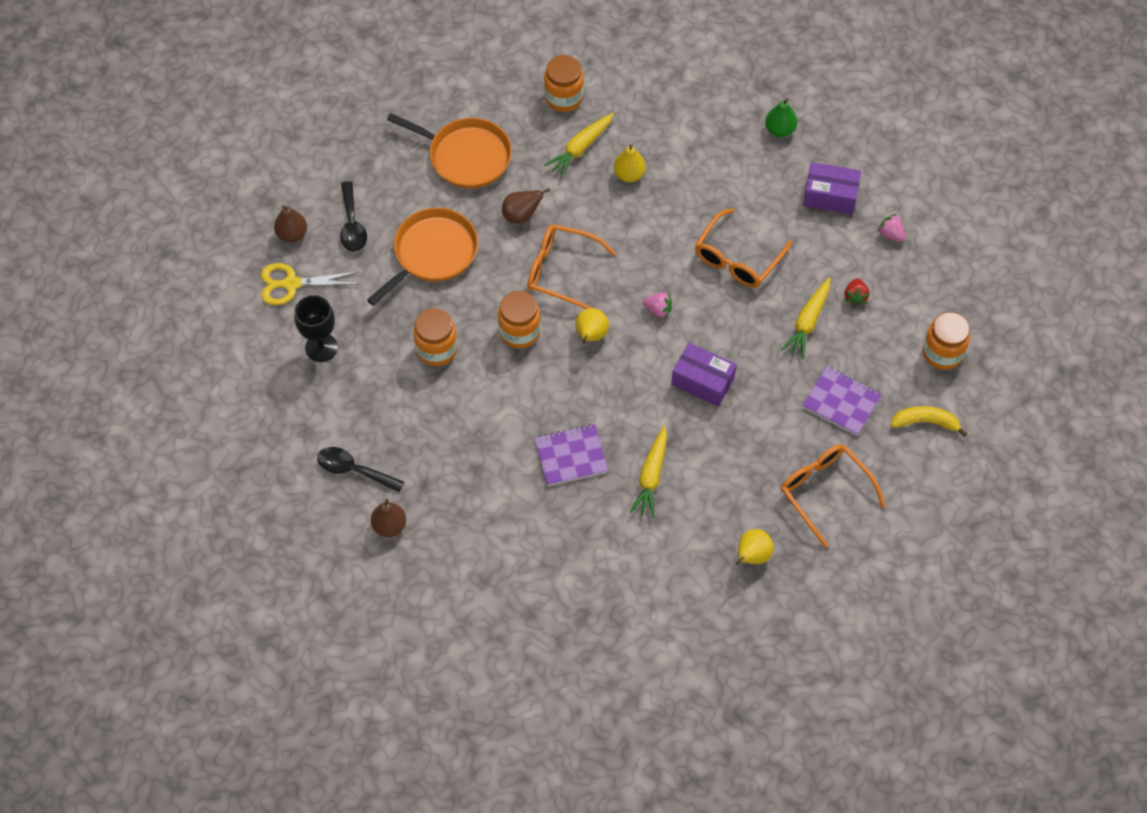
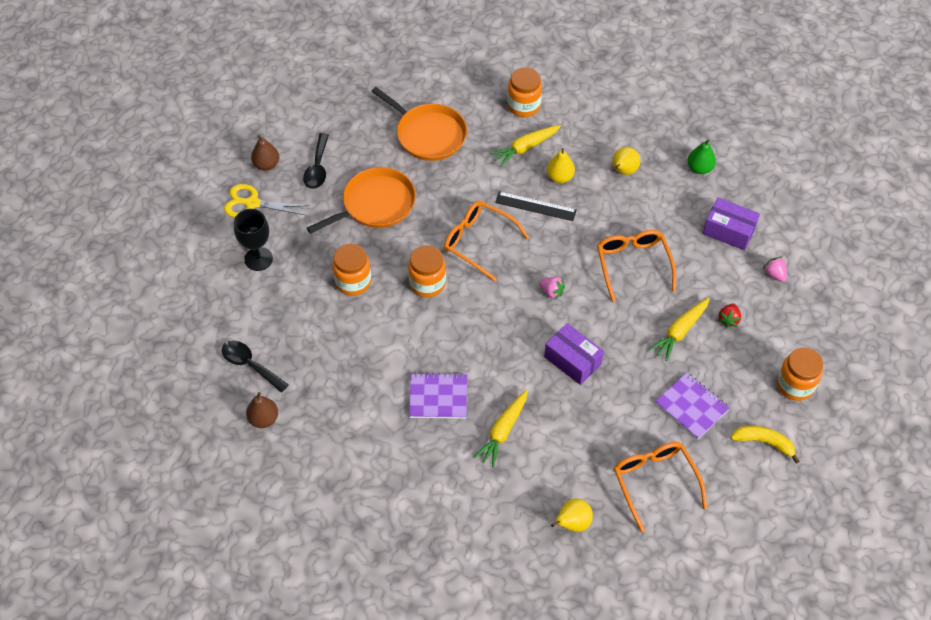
camera: 15 degrees right, 5 degrees down
(521, 216) = (459, 190): brown pear -> none
(590, 335) = (487, 300): yellow pear -> yellow pear (623, 171)
(612, 215) = (535, 206): none -> black ruler
(737, 258) = (633, 264): orange glasses -> orange glasses turned 120 degrees clockwise

